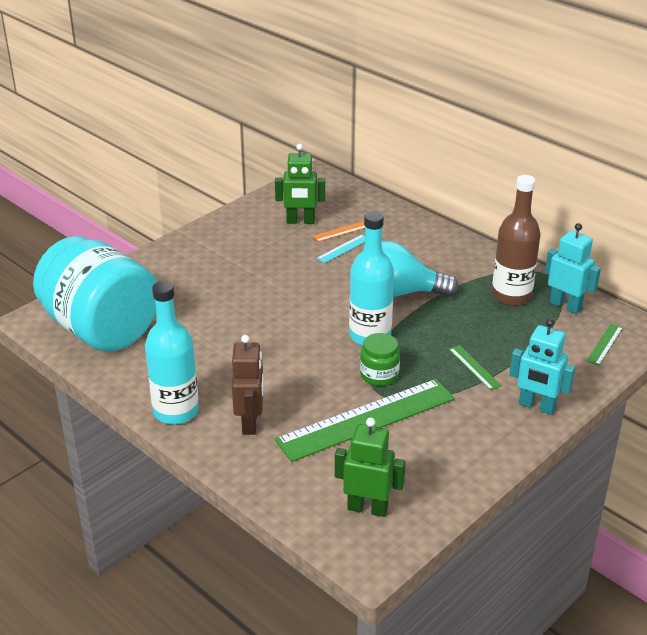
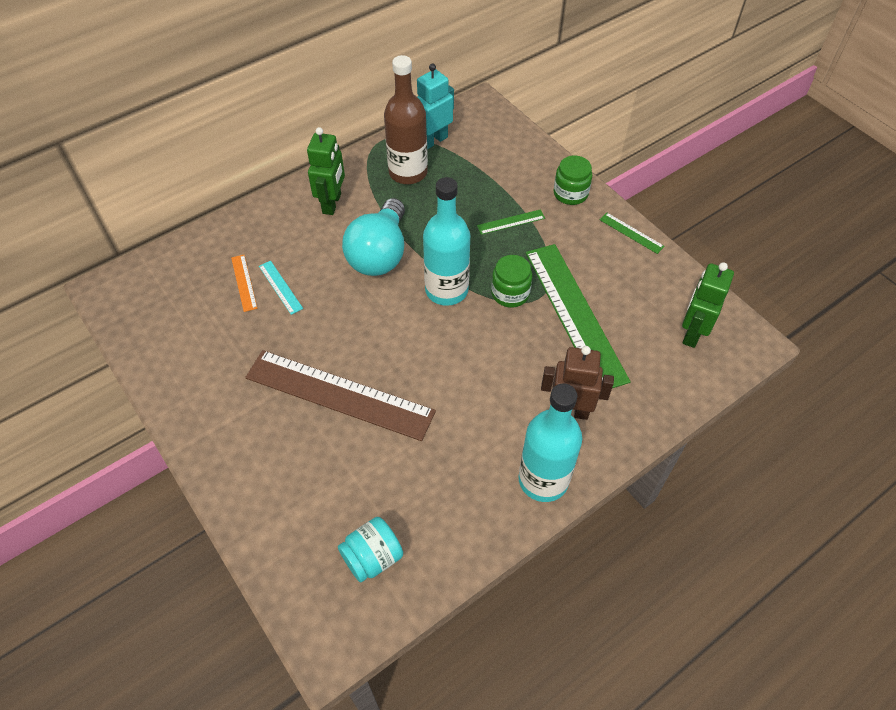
camera: 80 degrees left, 20 degrees up
(101, 329) = (372, 557): turquoise jar -> turquoise jar, size x0.40
(243, 293) = (339, 394): none -> brown ruler
(300, 221) = (206, 319): green robot -> green robot (332, 203)
(536, 406) = (570, 193): turquoise robot -> green jar
(604, 344) = (494, 131): green ruler -> green ruler (631, 233)

